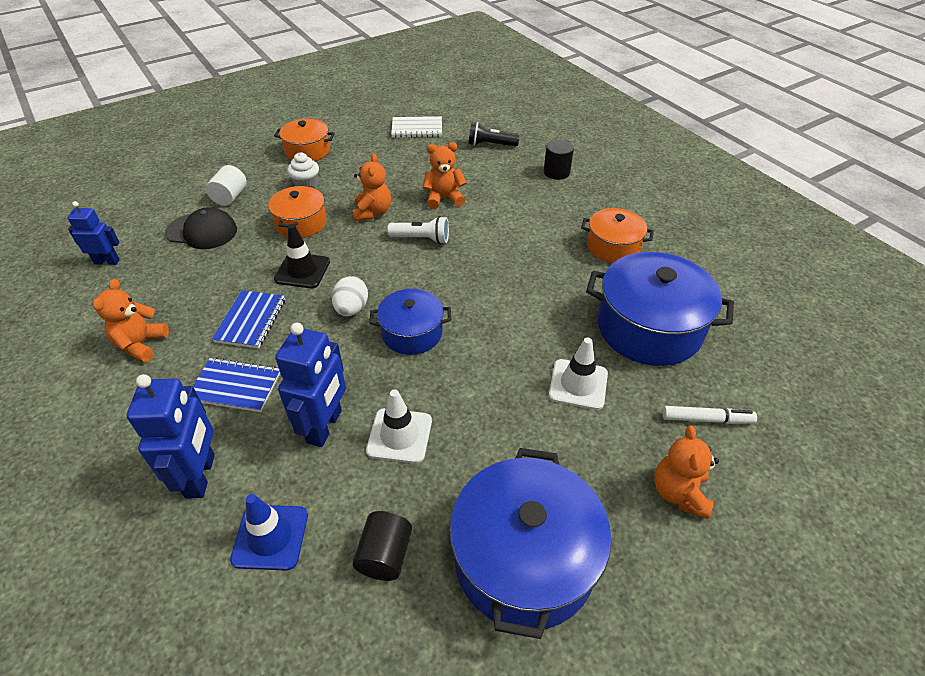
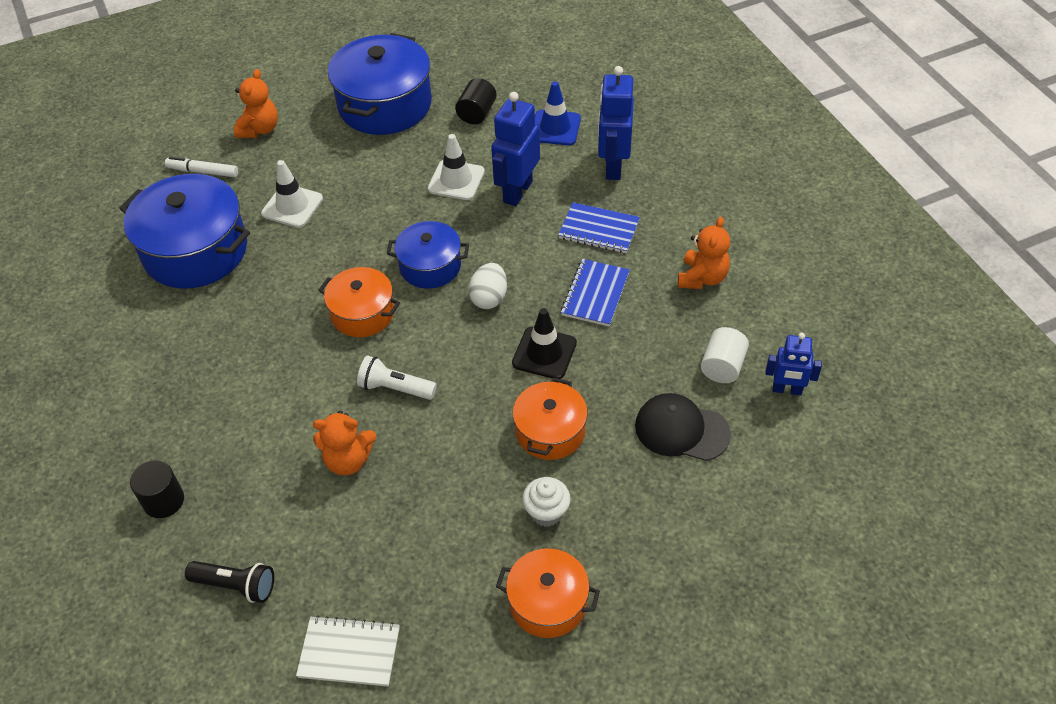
camera: 170 degrees left, 5 degrees up
(230, 197) = (658, 496): white cylinder -> white cylinder (722, 366)
(372, 212) = (452, 442): orange teddy bear -> none
(613, 247) = (168, 353): orange pot -> orange pot (362, 313)

